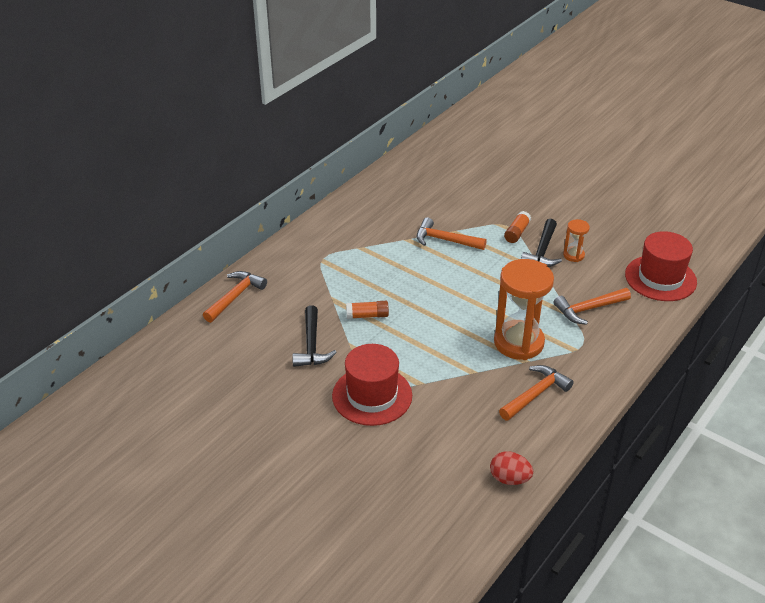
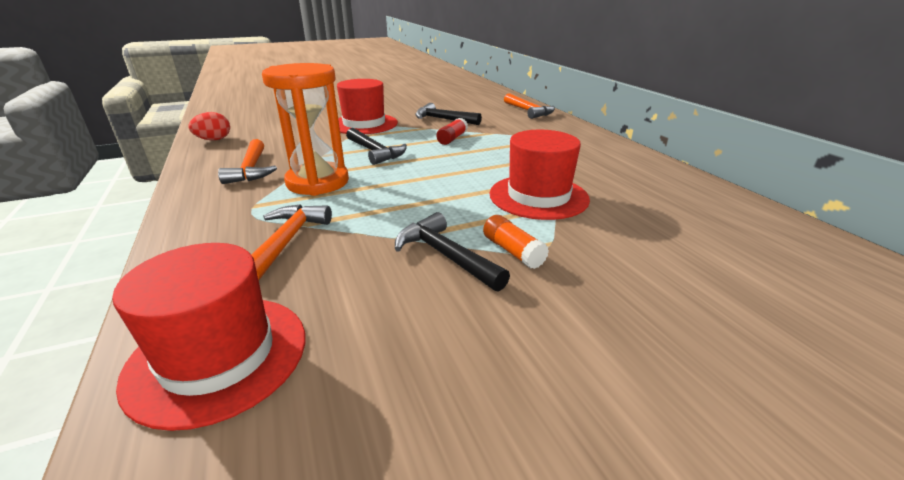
camera: 120 degrees right, 10 degrees down
(367, 315) = (452, 138): orange glue stick -> red glue stick
(439, 345) = (375, 152): none -> black hammer
(445, 240) = (538, 196): orange hammer -> red hat
(573, 255) = (403, 281): orange hourglass -> none

